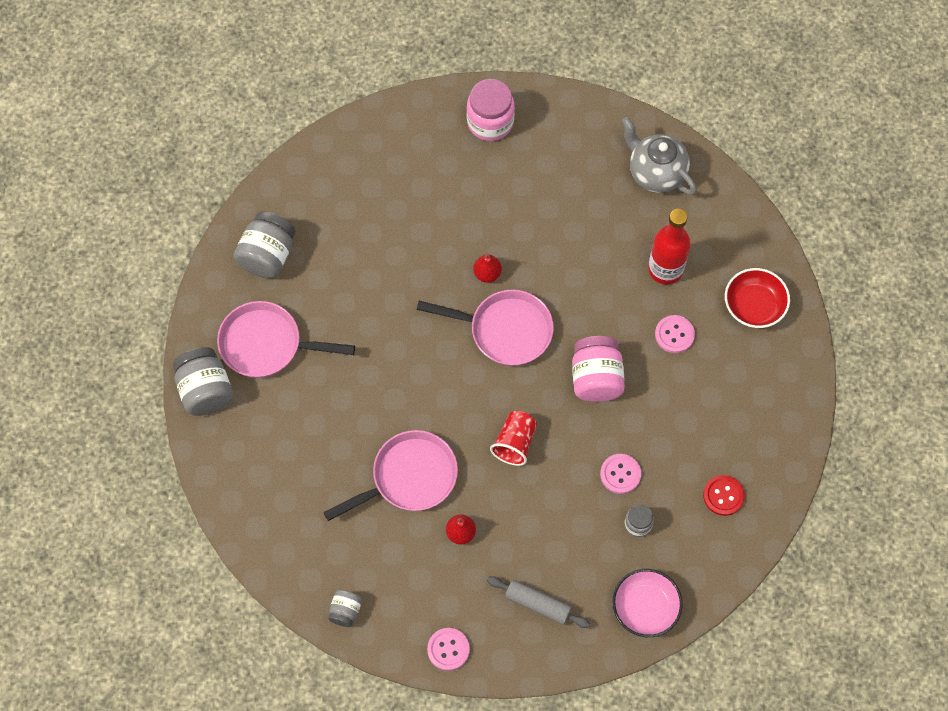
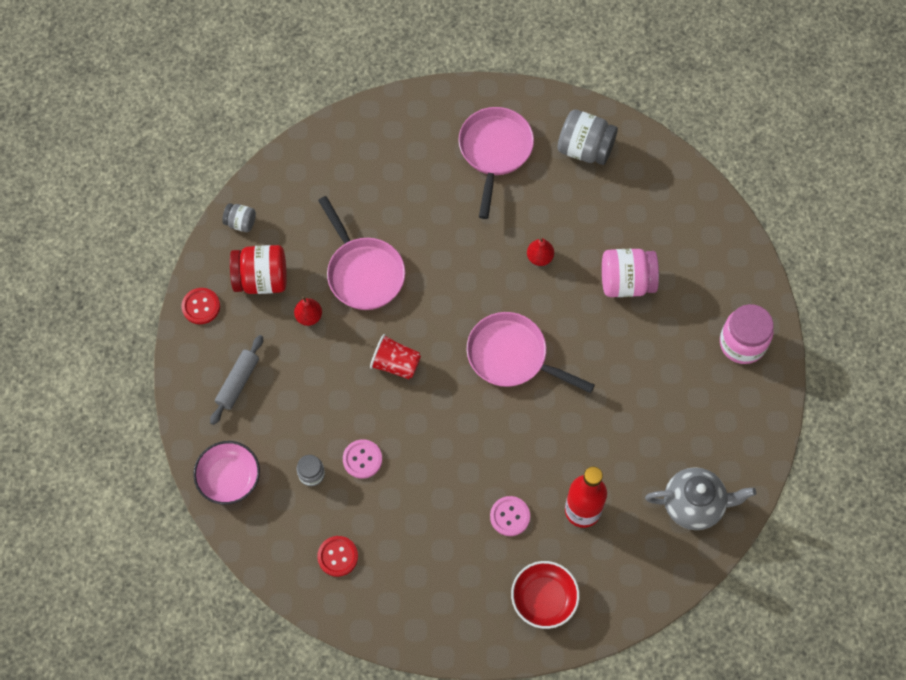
camera: 90 degrees right, 0 degrees up
(205, 391) = (449, 105): grey jar -> none
(416, 585) = (261, 279): none -> red jar
(448, 649) = (201, 306): pink button -> red button
(487, 274) = (572, 340): red pear -> red pear (539, 257)
(505, 330) = (512, 356): pink pan -> pink pan turned 105 degrees clockwise
(596, 378) = (462, 439): pink jar -> pink jar (626, 282)
(656, 173) = (694, 505): grey teapot -> grey teapot turned 45 degrees clockwise

